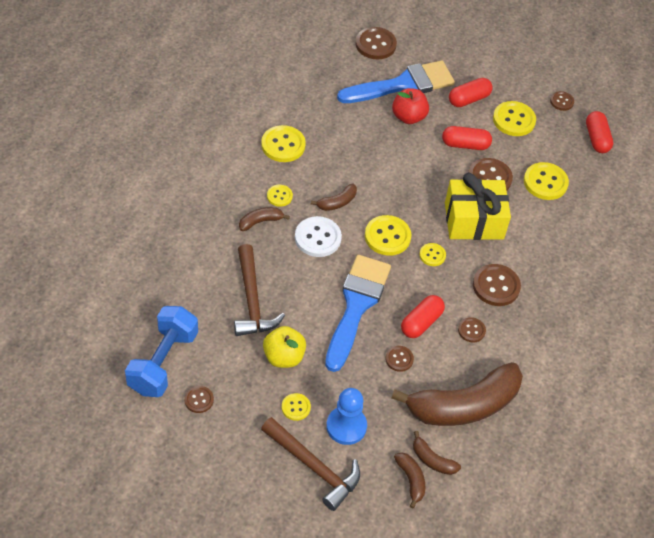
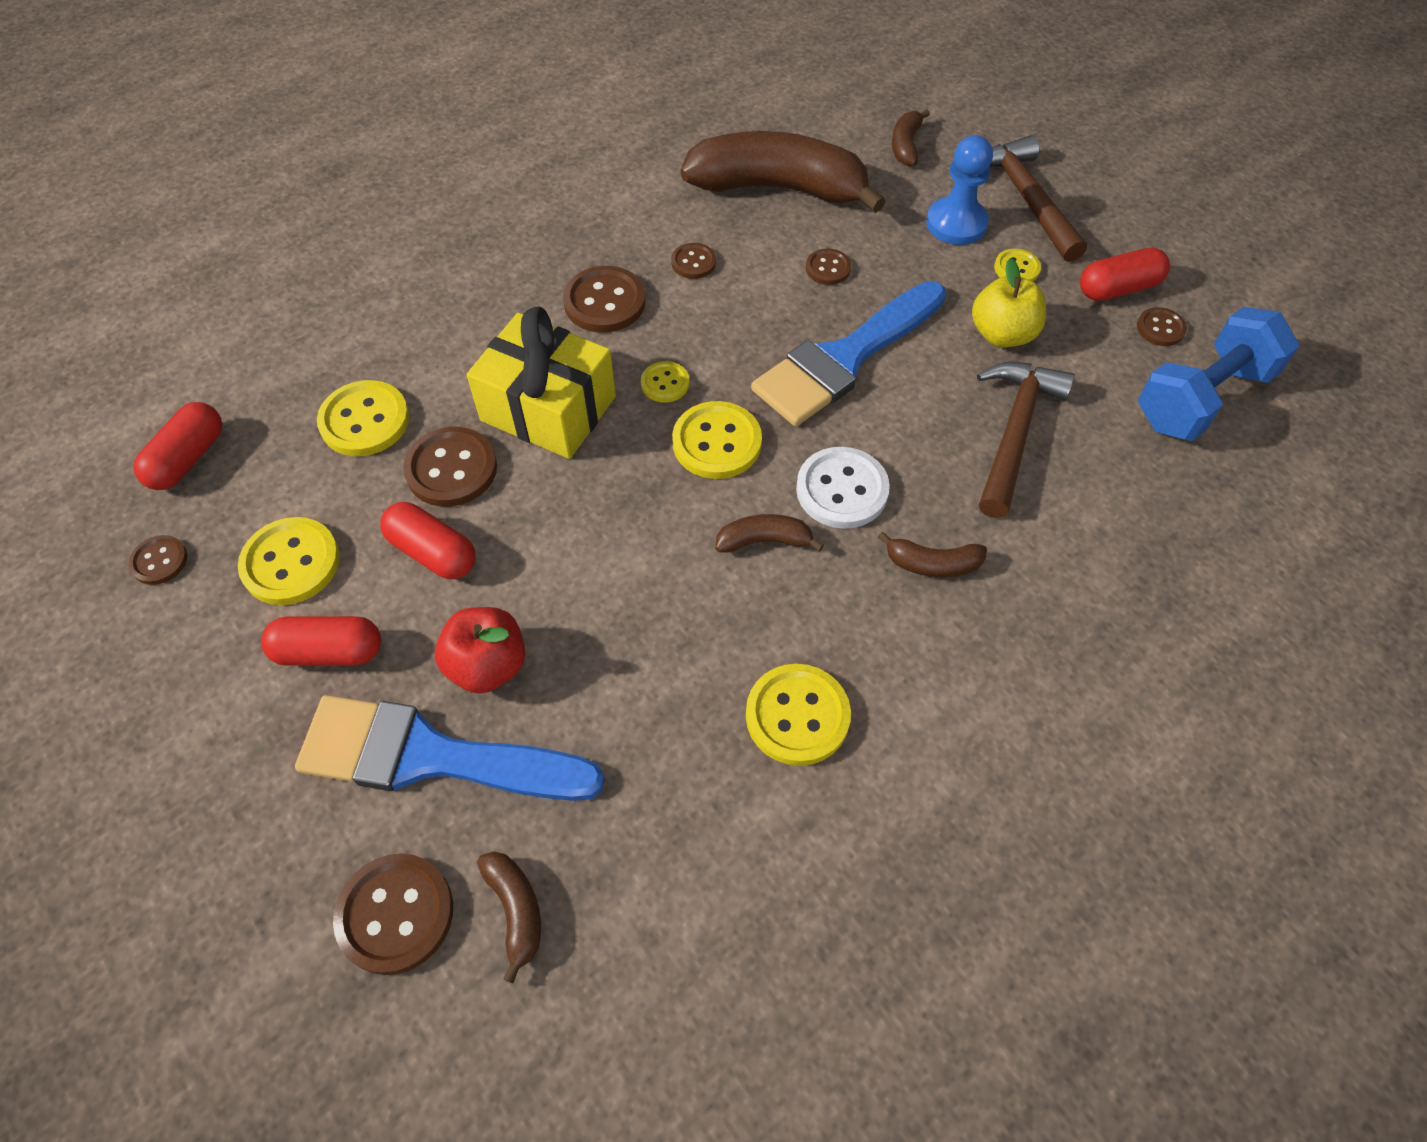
camera: 145 degrees left, 5 degrees up
(279, 196) = (868, 600): yellow button -> none
(421, 322) = (760, 299): red capsule -> red capsule (1118, 288)
(432, 460) = (864, 153): brown banana -> brown banana (516, 910)

